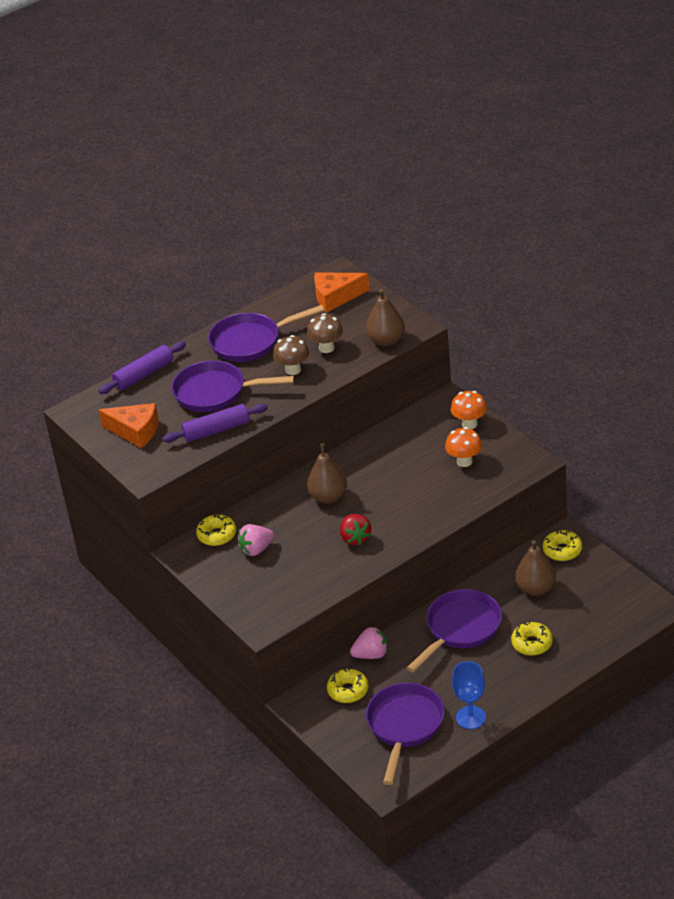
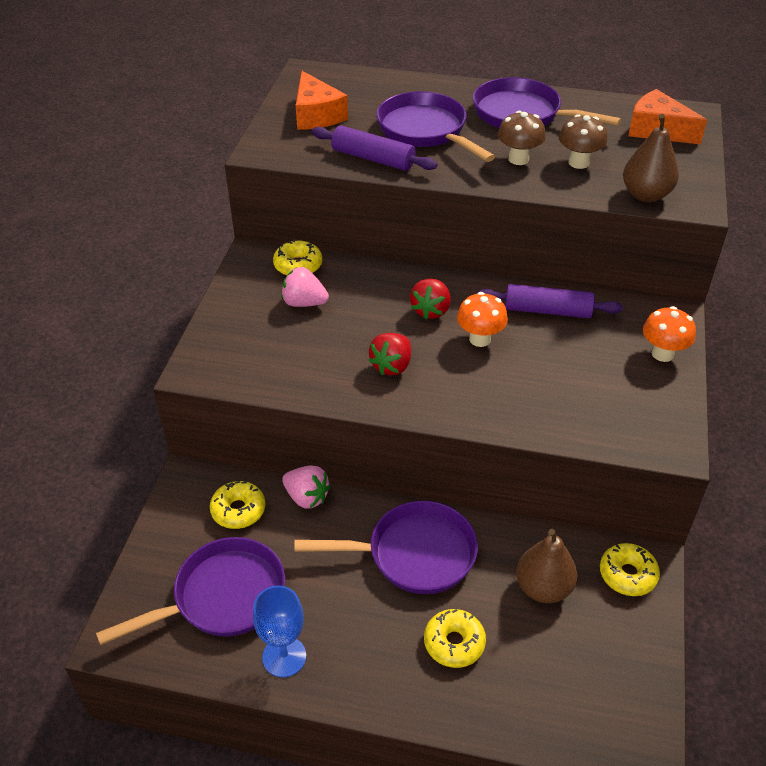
camera: 45 degrees right, 5 degrees up
(144, 374) = (399, 81): purple rolling pin -> purple rolling pin (547, 310)
(328, 497) = (430, 310): brown pear -> red strawberry
(464, 461) = (603, 384): orange mushroom -> orange mushroom (480, 339)

